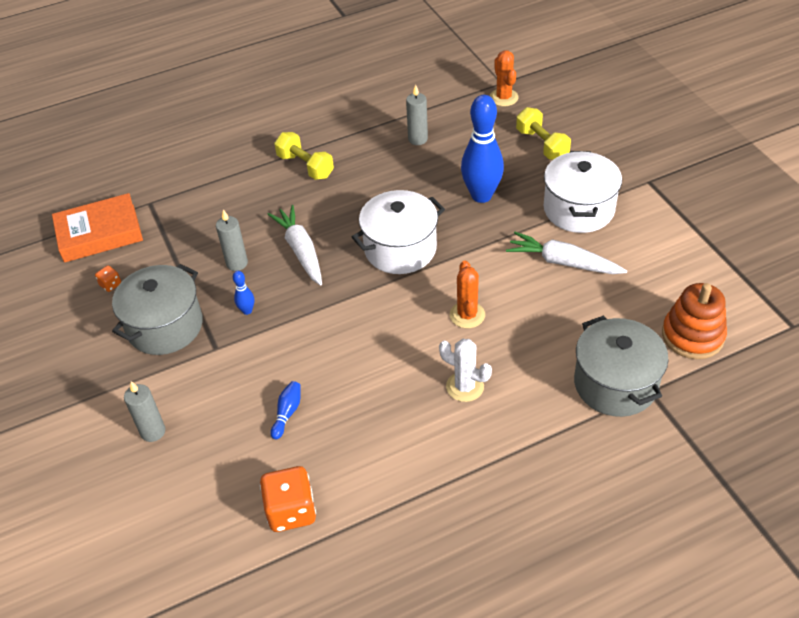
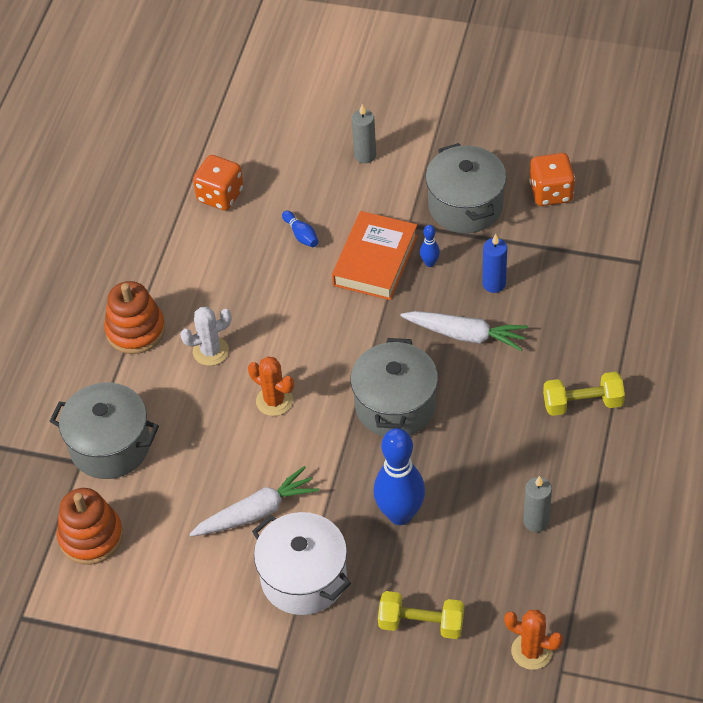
camera: 130 degrees right, 5 degrees up
(99, 233) = (628, 211): orange book -> orange book (375, 260)
(110, 284) = (551, 192): orange dice -> orange dice, size x2.13
(237, 263) = (494, 284): grey candle -> blue candle
(400, 249) = (395, 405): white pot -> grey pot
(498, 456) = (135, 330): none -> orange stacking toy

